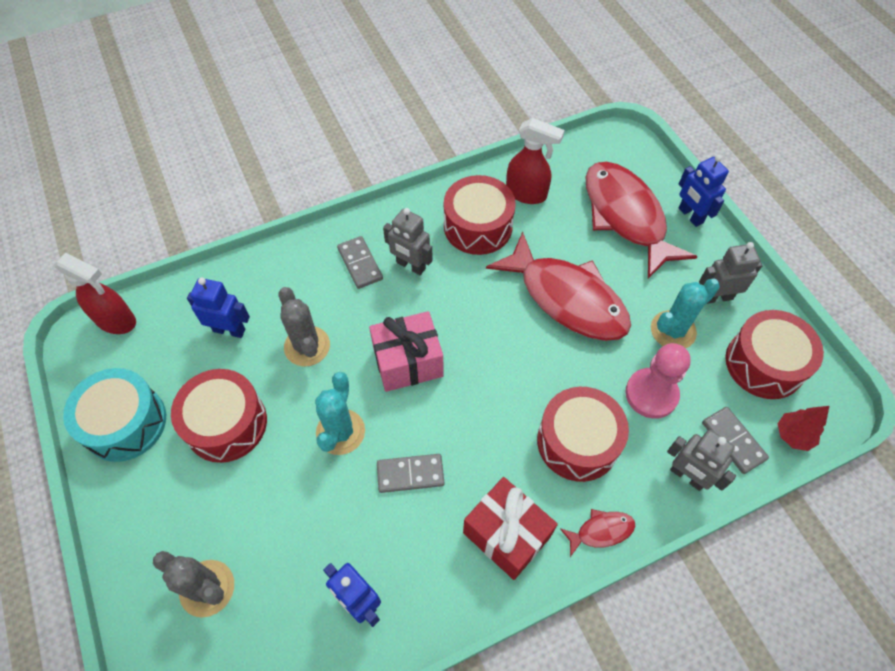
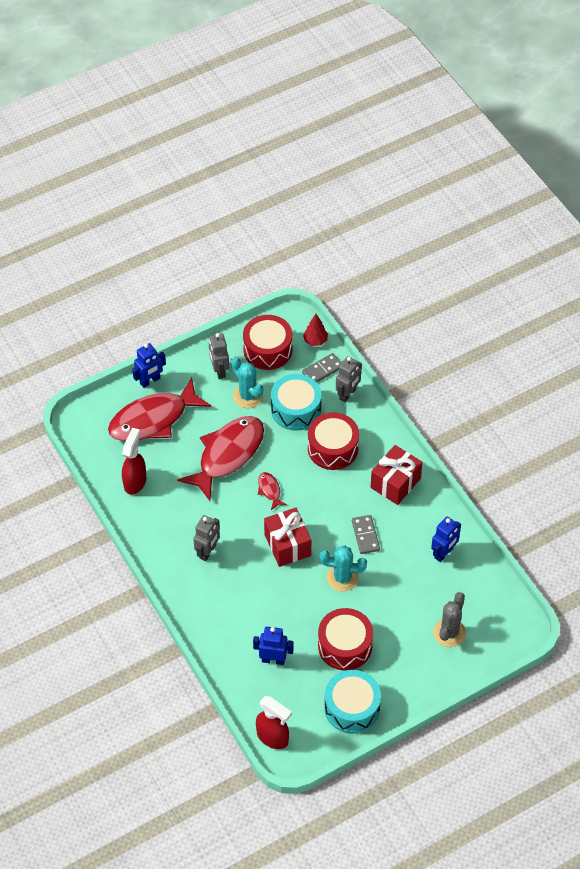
camera: 95 degrees left, 5 degrees down
(116, 321) = (273, 737): red spray bottle -> red spray bottle turned 105 degrees clockwise
(229, 330) = (273, 660): blue robot -> blue robot turned 90 degrees clockwise
(307, 346) = (281, 608): grey cactus -> none
(360, 264) = (208, 584): grey domino -> none
(408, 362) = (287, 545): pink gift -> red gift
(478, 226) = (168, 511): red drum -> none
(601, 531) = (386, 437): red fish -> red fish (269, 490)
(651, 394) = (296, 409): pink pawn -> turquoise drum

